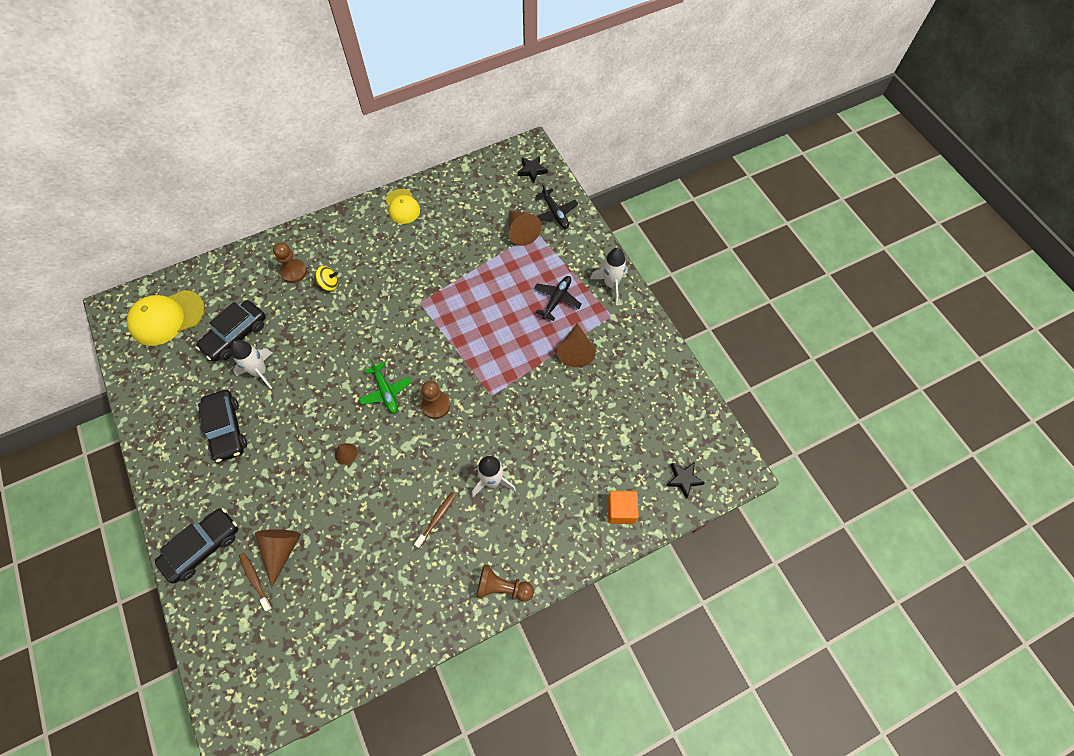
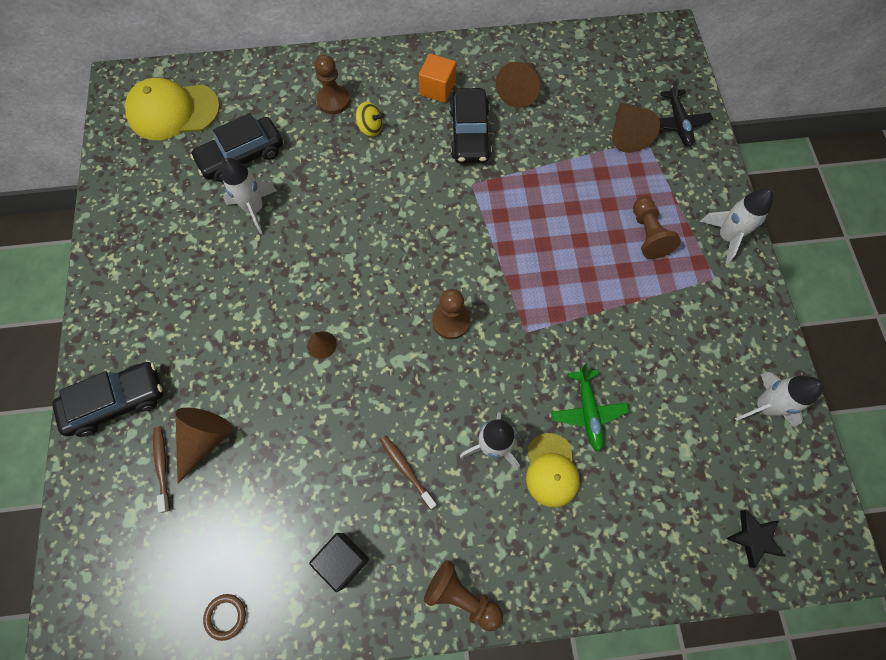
camera: 20 degrees right, 5 degrees up
(226, 429) = (193, 266): black car -> black car (469, 134)
(340, 663) = (226, 616): none -> brown ring
(386, 391) = (395, 283): green plane -> green plane (588, 412)
(402, 207) = (487, 60): yellow cap -> yellow cap (551, 470)
(412, 595) = (343, 560): none -> black cube
(437, 518) = (406, 470): brown toothbrush -> brown toothbrush turned 90 degrees counterclockwise
(532, 170) = (663, 61): black star -> none
(557, 299) = (647, 234): black plane -> brown pawn
(575, 351) = (653, 310): brown cone -> brown cone (519, 90)
(621, 510) = (652, 550): orange cube -> orange cube (437, 89)
(667, 391) = (763, 406): none -> white rocket

